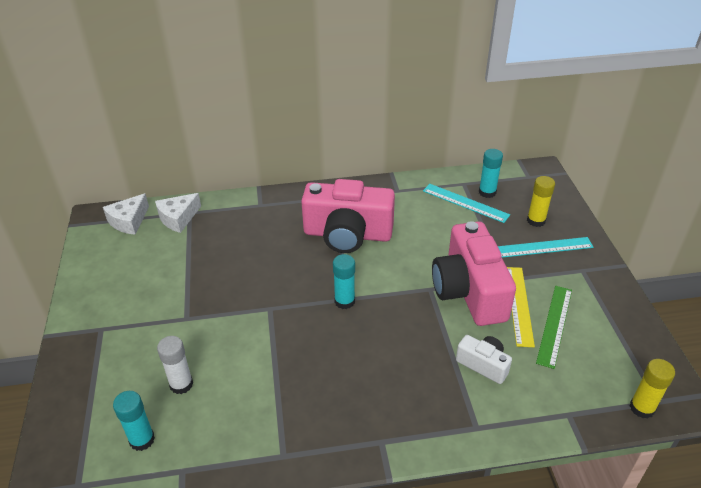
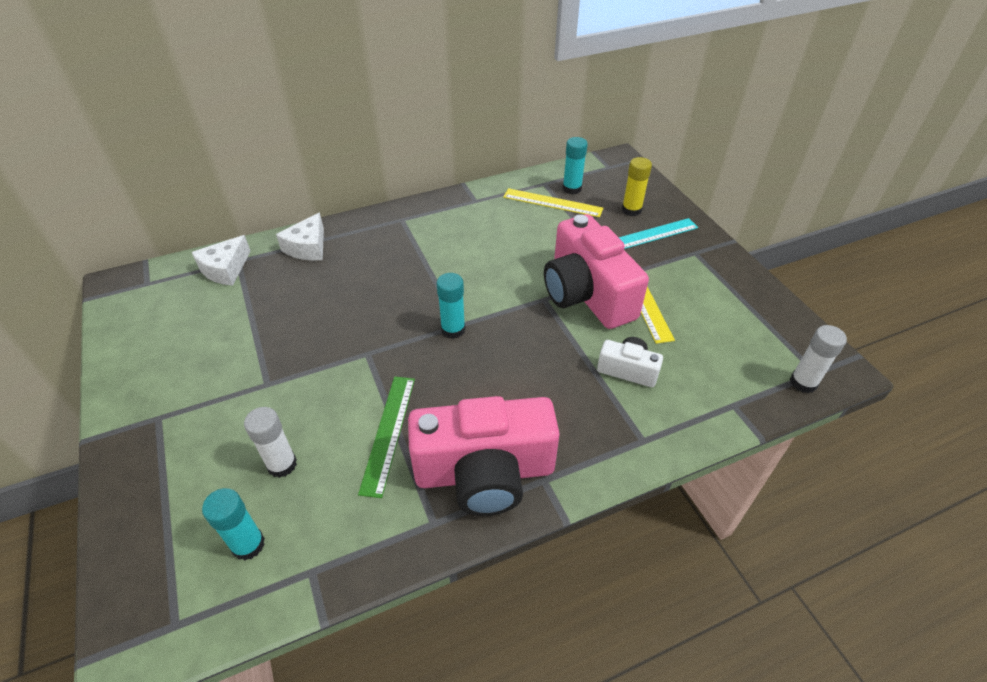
camera: 15 degrees left, 5 degrees up
(129, 221) = (163, 282): white cheese -> white cheese (308, 247)
(347, 234) = (434, 255): pink camera -> pink camera (485, 472)
(465, 203) = (552, 202): turquoise ruler -> yellow ruler
(554, 325) = (687, 314): green ruler -> green ruler (388, 433)
(642, 408) = (803, 382): yellow glue stick -> white glue stick

